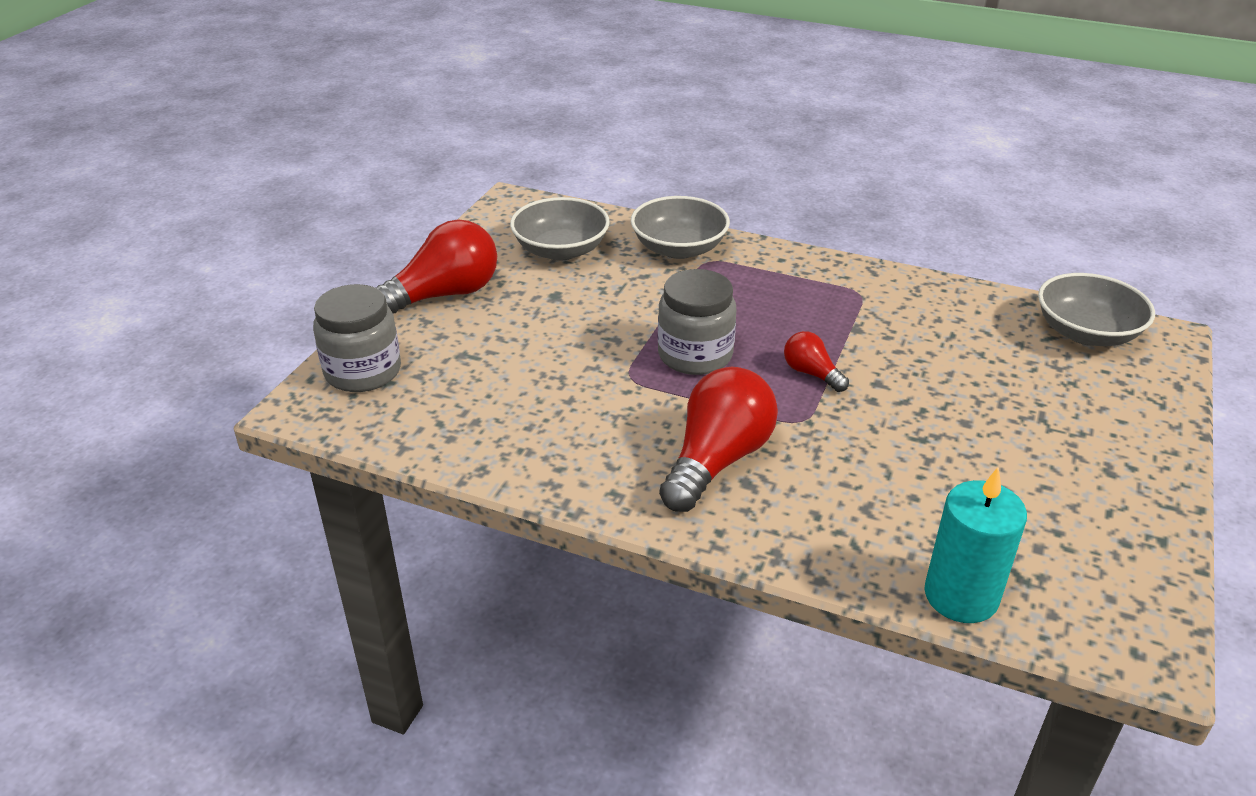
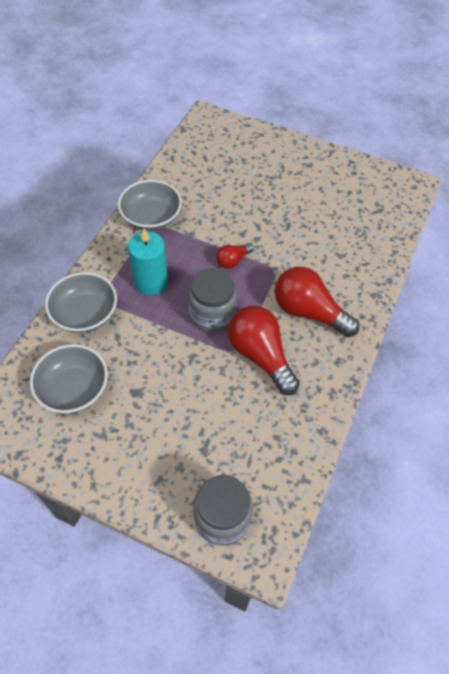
camera: 90 degrees left, 20 degrees up
(443, 295) = (126, 469): red light bulb -> red light bulb (260, 355)
(961, 596) = (392, 232): turquoise candle -> turquoise candle (151, 282)
(1086, 333) = (202, 143): grey bowl -> grey bowl (151, 217)

